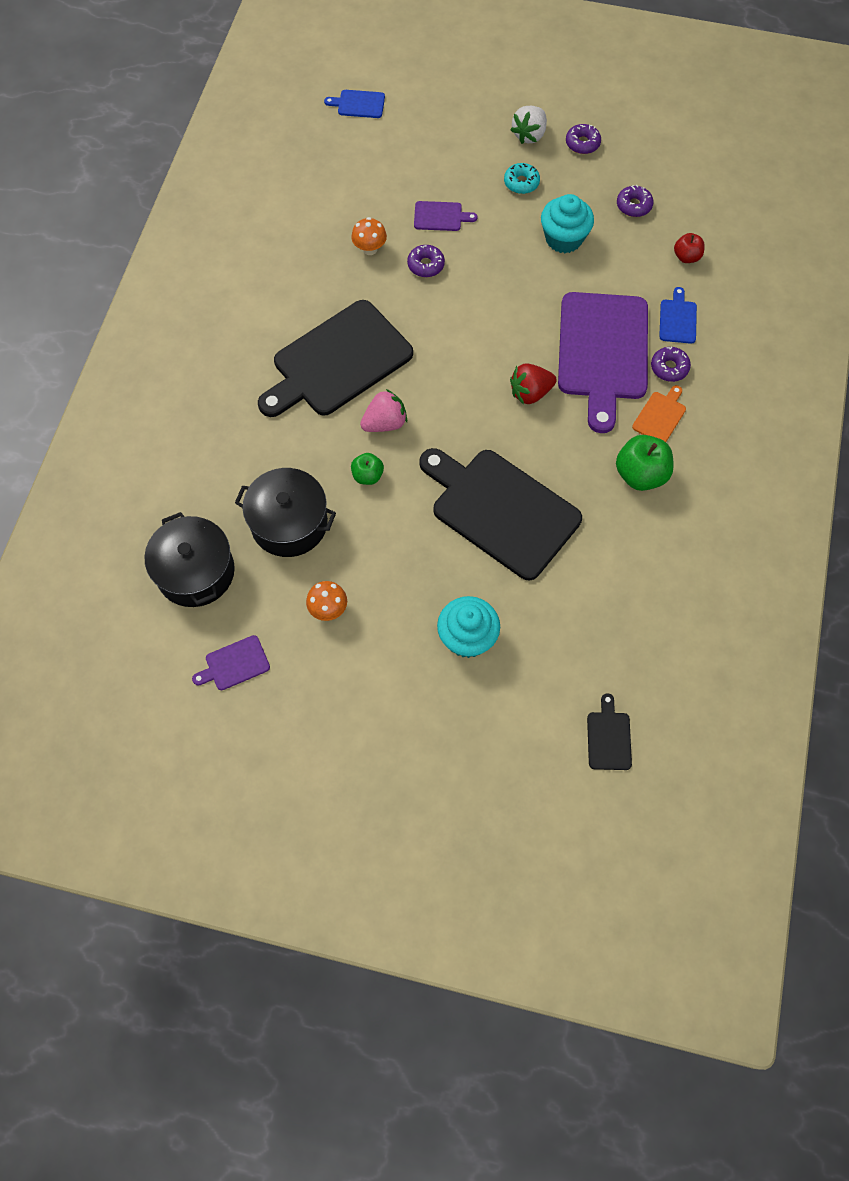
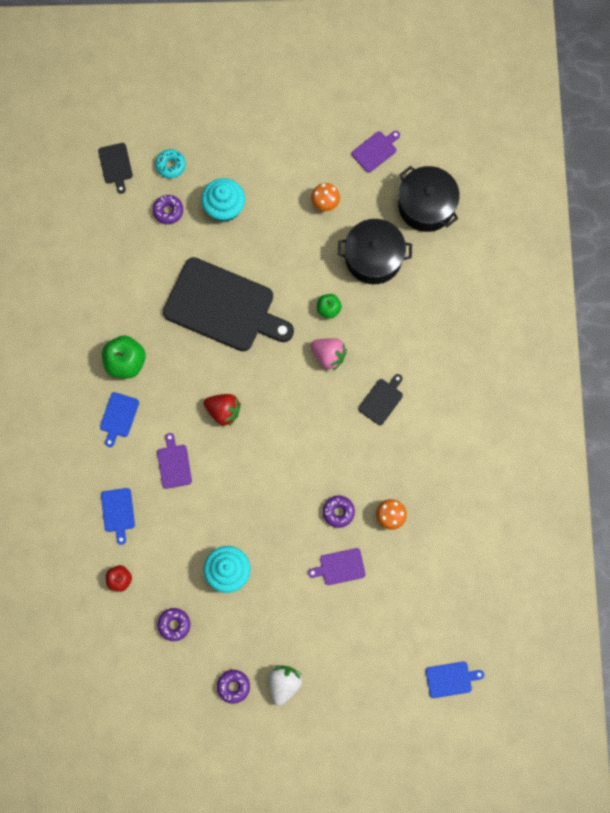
camera: 165 degrees right, 10 degrees up
(337, 361) = (382, 400): black cutting board -> black cutting board, size x0.42
(385, 423) = (328, 355): pink strawberry -> pink strawberry turned 105 degrees counterclockwise
(521, 183) = (278, 624): turquoise donut -> turquoise donut (171, 165)
(530, 393) = (223, 411): red strawberry -> red strawberry turned 60 degrees clockwise
(602, 352) = (174, 464): purple cutting board -> purple cutting board, size x0.42
(660, 416) = (118, 417): orange cutting board -> blue cutting board
(669, 368) = (118, 463): purple donut -> purple donut (168, 211)

